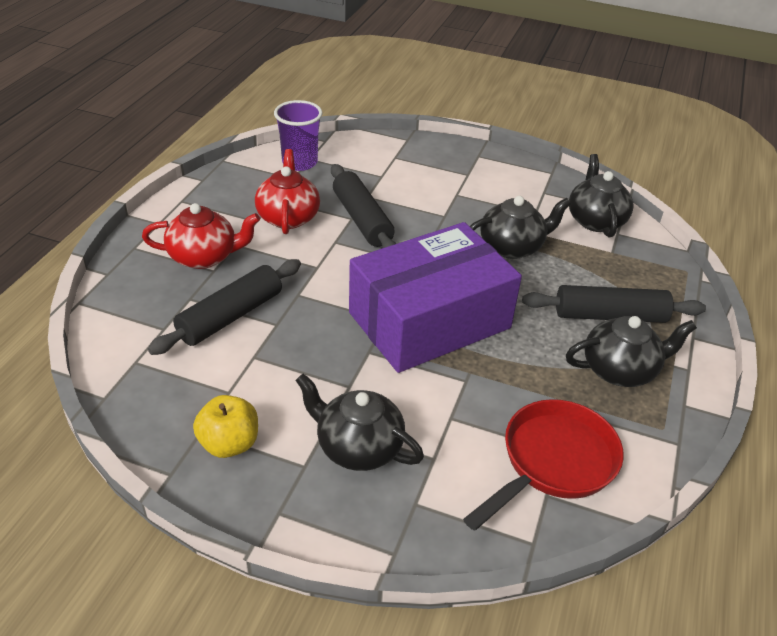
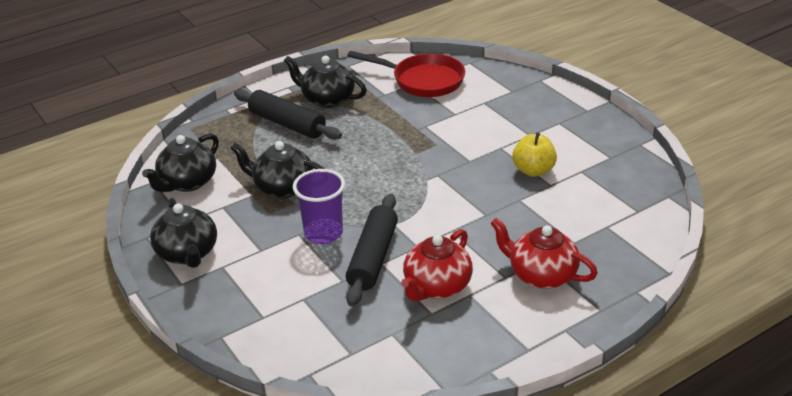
camera: 140 degrees left, 5 degrees down
(229, 444) = (597, 145): yellow apple -> yellow apple (533, 170)
(230, 316) = (550, 217): black rolling pin -> none
(299, 162) = (367, 351): purple cup -> purple cup (323, 233)
(358, 447) = (522, 120): black teapot -> black teapot (188, 253)
(429, 320) = (408, 163): purple box -> none
(553, 462) = (423, 80): red pan -> red pan turned 150 degrees counterclockwise

